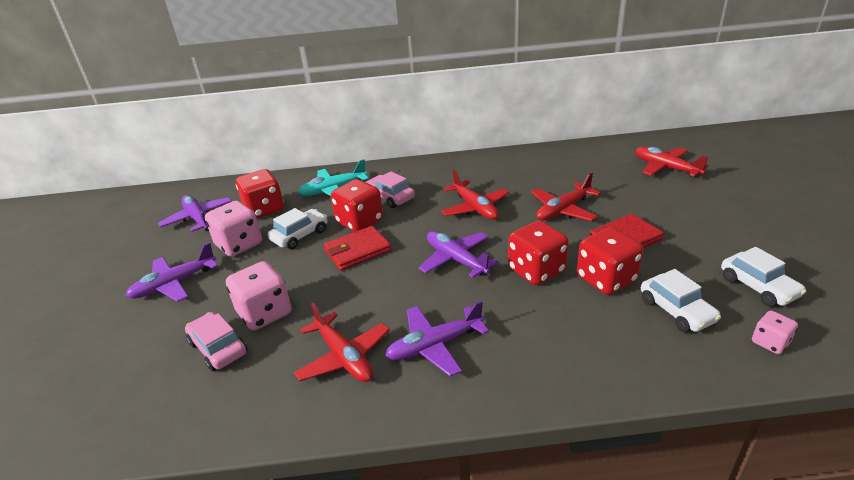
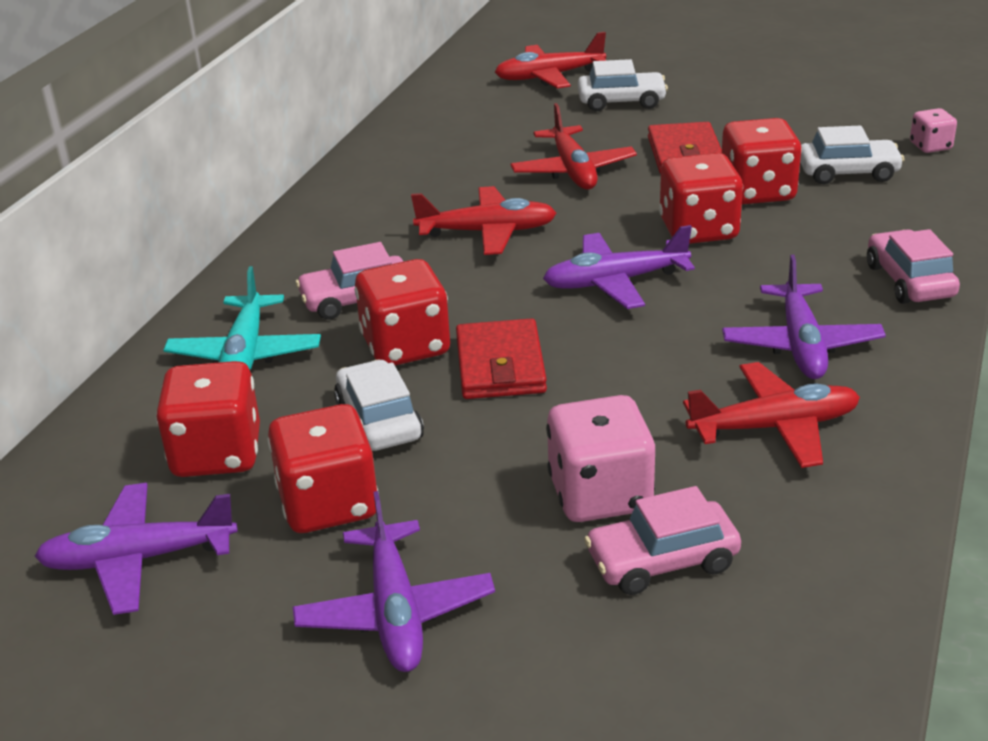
camera: 65 degrees left, 0 degrees up
(239, 244) = (329, 504): pink dice -> red dice
(547, 377) = (909, 281): none -> pink car
(758, 287) = (841, 119): white car -> white car (621, 102)

